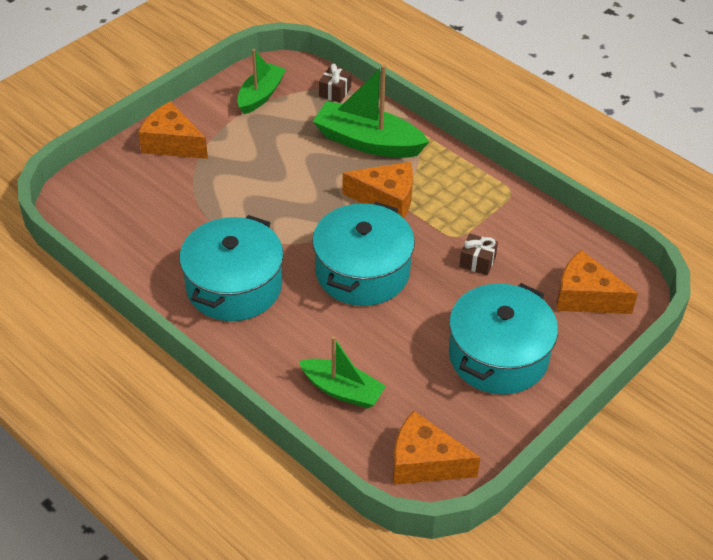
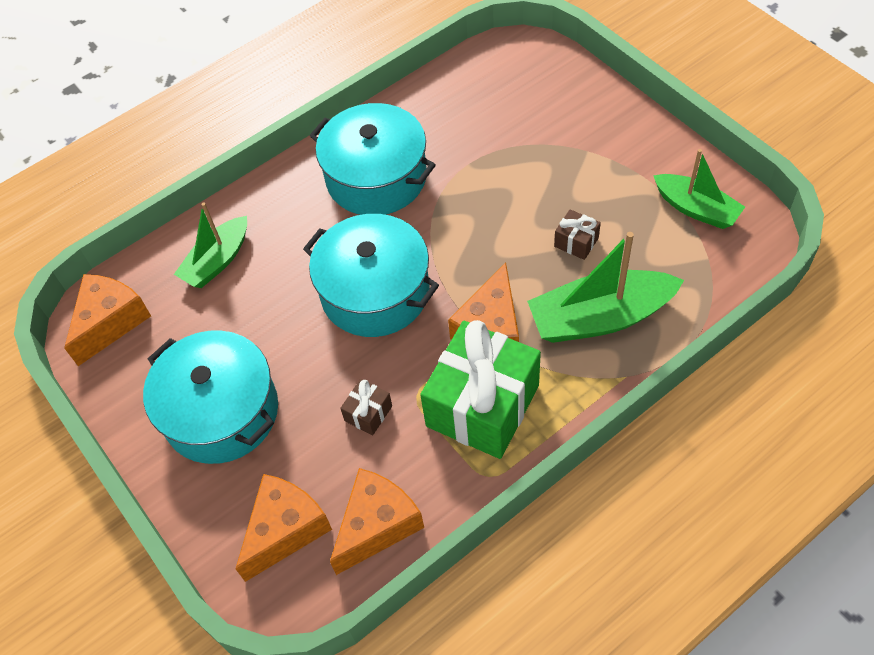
camera: 105 degrees right, 10 degrees up
(172, 143) = (606, 125): orange cheese -> orange cheese (377, 525)
(335, 92) = (704, 288): brown gift -> brown gift (576, 242)
(368, 142) = (600, 317): green boat -> green boat turned 135 degrees counterclockwise
(456, 199) = (482, 405): none -> green gift

